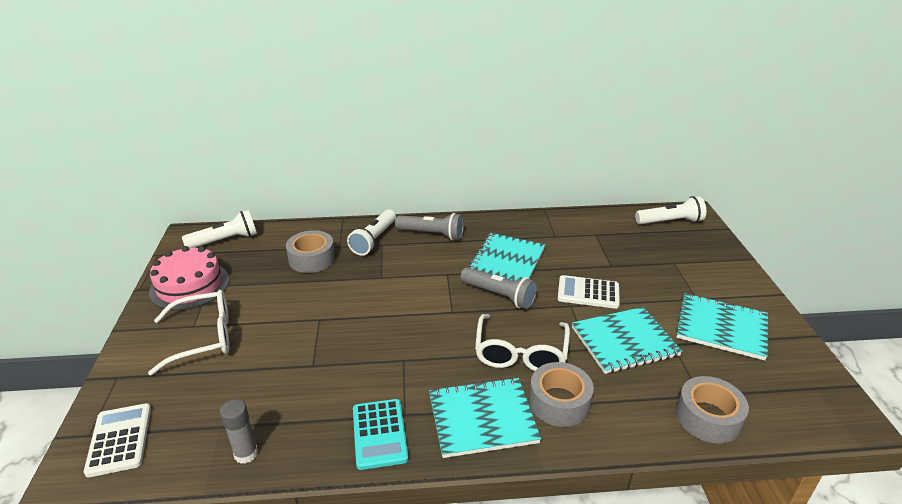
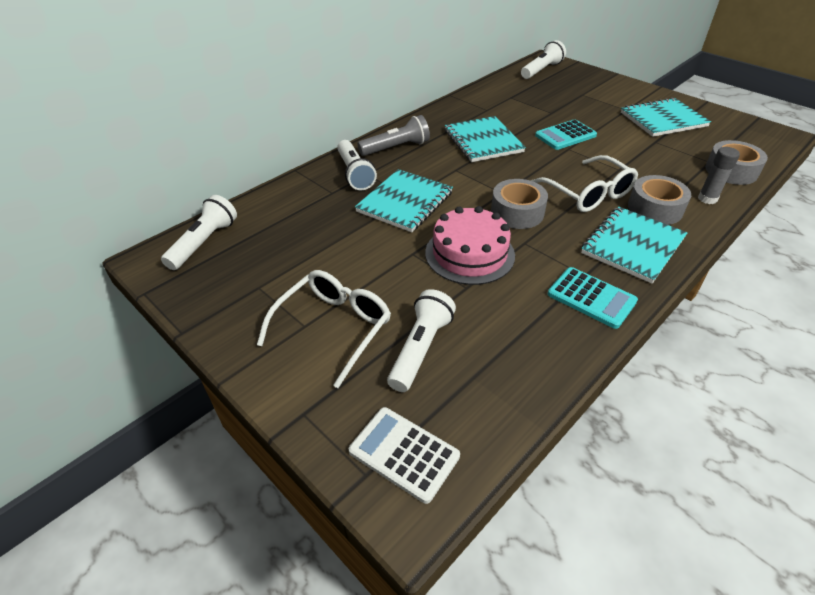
camera: 40 degrees left, 10 degrees up
(190, 285) = (237, 298): pink cake -> pink cake (469, 254)
(224, 385) = (420, 348): none -> white flashlight
(246, 454) = (527, 379): grey glue stick -> grey glue stick (707, 199)
(312, 259) = (324, 214): grey tape -> grey tape (517, 212)
(499, 296) = (515, 165): grey flashlight -> none
(588, 293) = (565, 136): white calculator -> turquoise calculator
(624, 342) = (631, 154): turquoise notebook -> turquoise notebook (405, 202)

